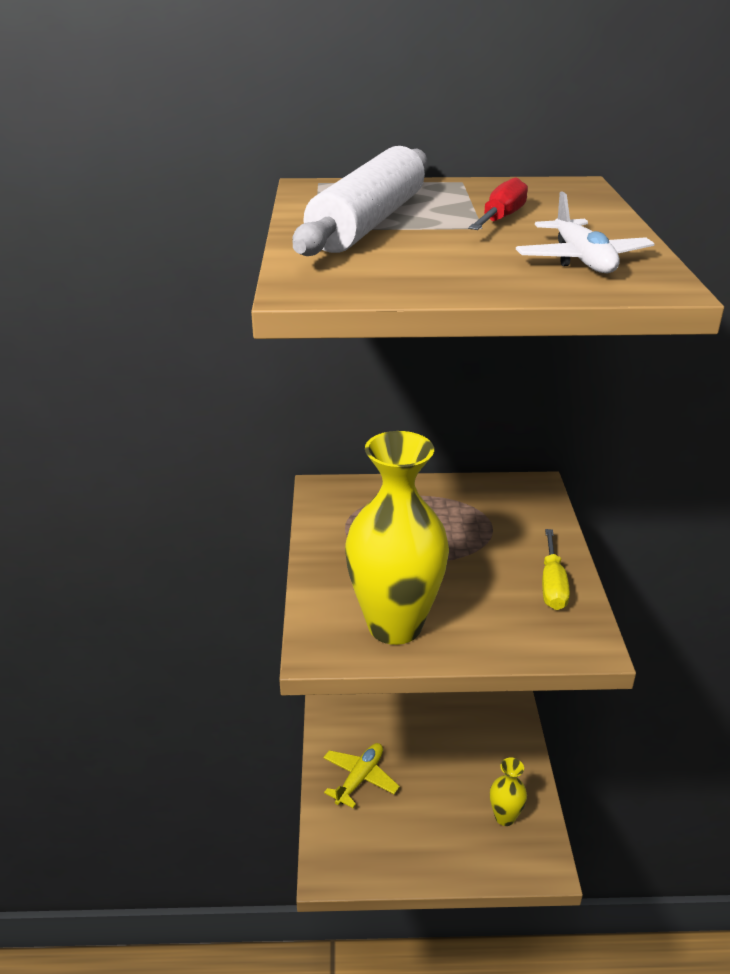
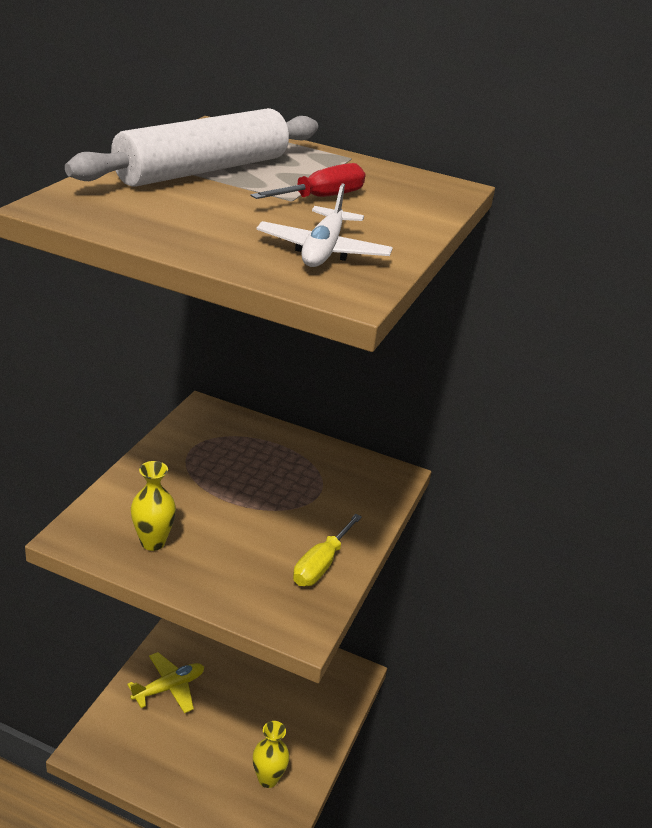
camera: 20 degrees right, 0 degrees up
(394, 625) = (153, 542): yellow vase -> yellow vase, size x0.47

